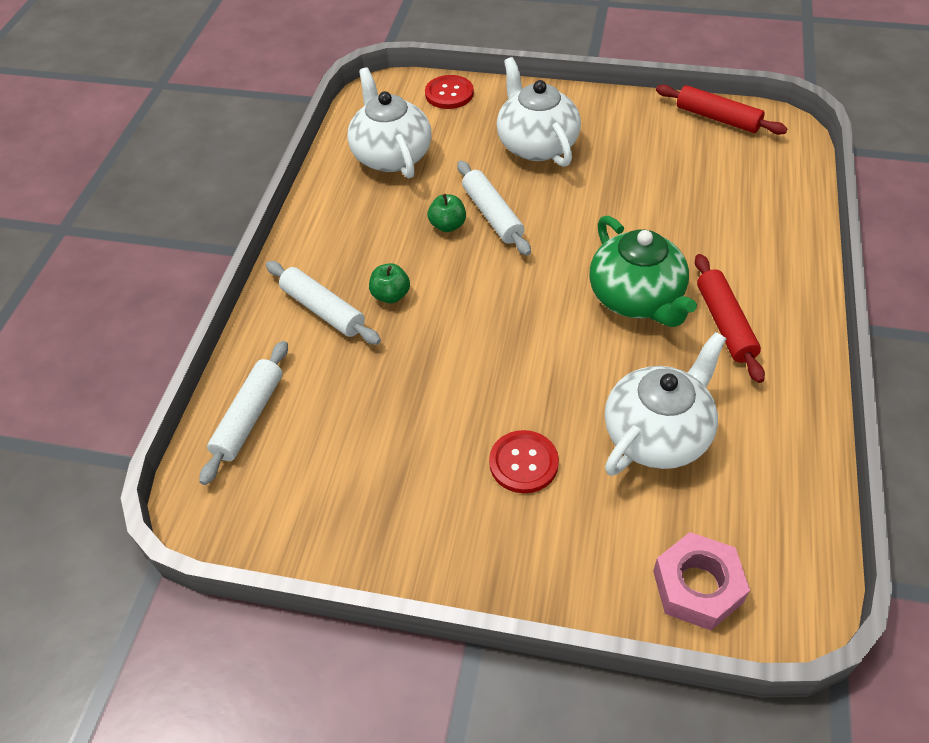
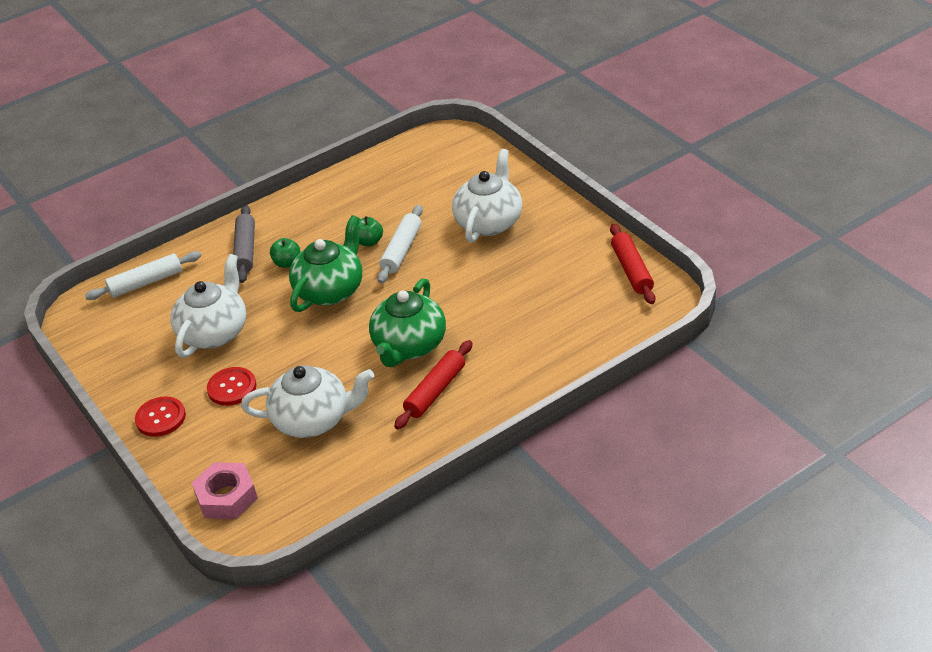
camera: 45 degrees right, 10 degrees down
(323, 310) = (245, 250): white rolling pin -> grey rolling pin
(391, 155) = (397, 181): white teapot -> white teapot (214, 332)
(449, 94) = (485, 159): red button -> red button (160, 418)
(478, 294) = (330, 290): none -> green teapot

